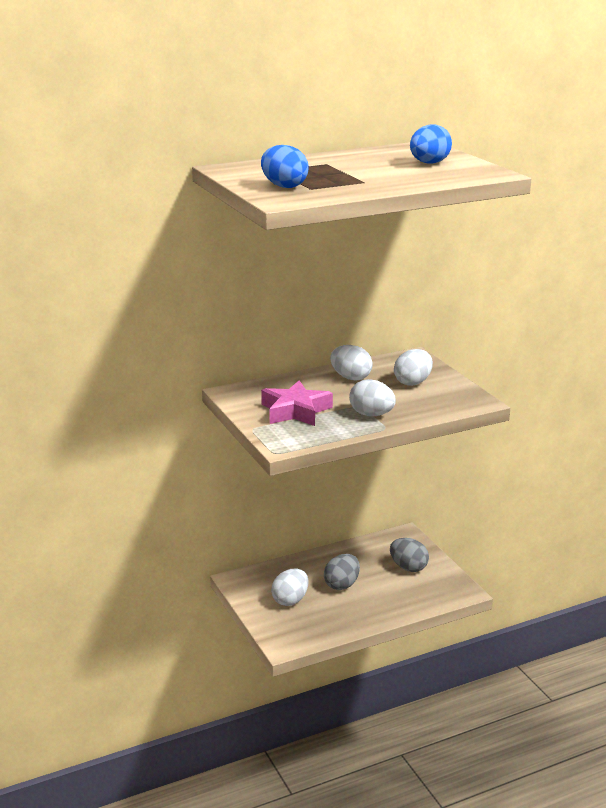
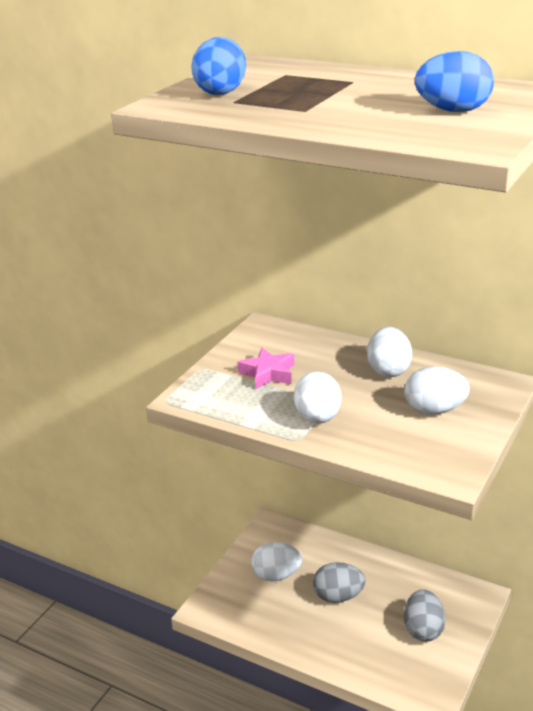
camera: 55 degrees right, 5 degrees up
(295, 411) = (268, 373): pink star -> pink star, size x0.67

